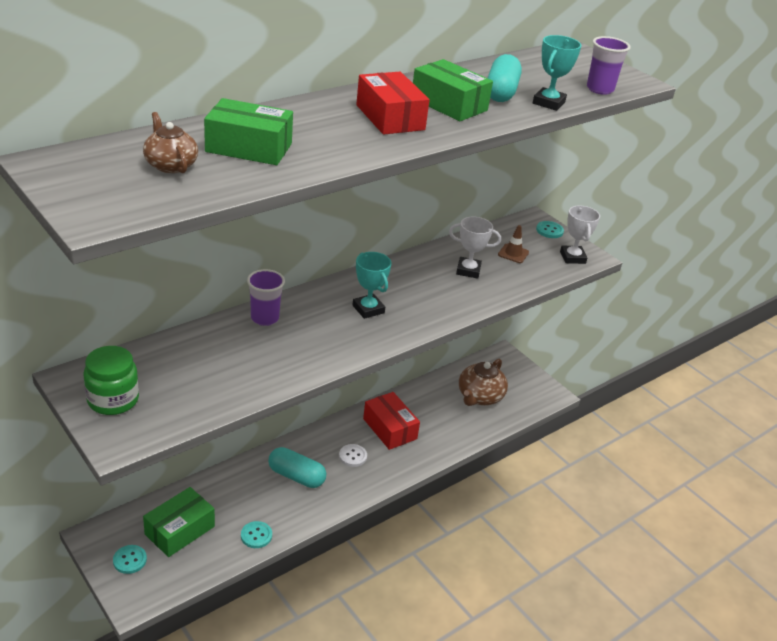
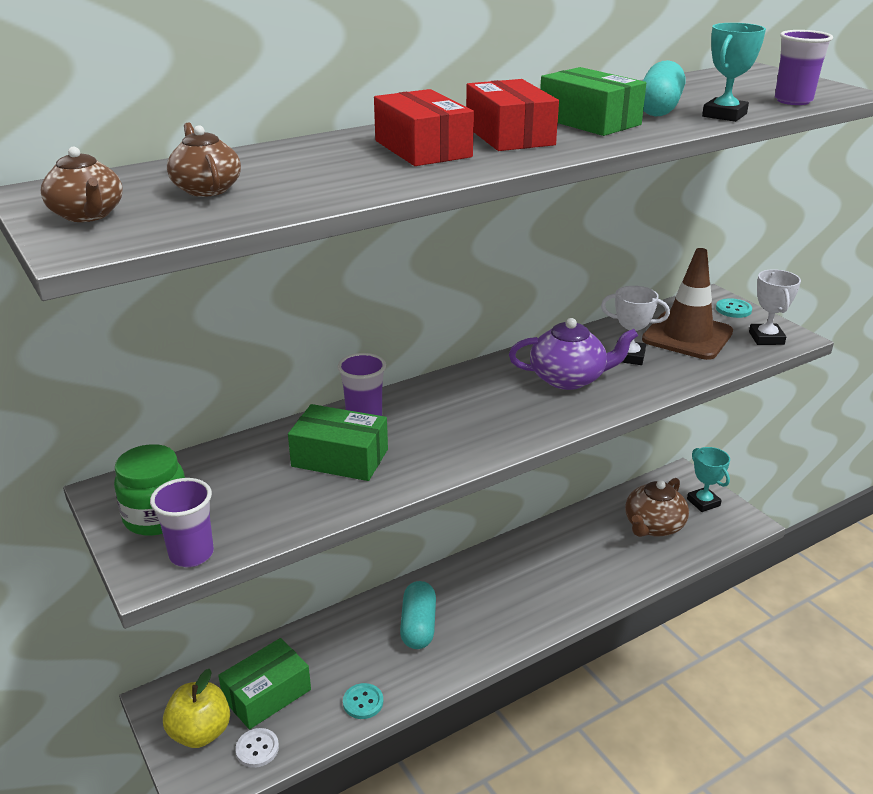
camera: 10 degrees right, 5 degrees down
(88, 189) = (88, 215): none -> brown teapot
(130, 560) = (200, 732): turquoise button -> yellow apple
(145, 430) = (191, 554): none -> purple cup
(249, 148) = (315, 169): green box -> green box (340, 458)
(296, 476) = (418, 626): turquoise capsule -> turquoise capsule turned 60 degrees clockwise
(352, 456) = (490, 600): white button -> white button (257, 749)
(368, 309) = (498, 403): turquoise trophy -> turquoise trophy (703, 502)
(389, 429) = (538, 566): red box -> red box (422, 149)
(422, 289) = (568, 378): none -> purple teapot
(513, 253) = (687, 336): brown traffic cone -> brown traffic cone, size x2.23

